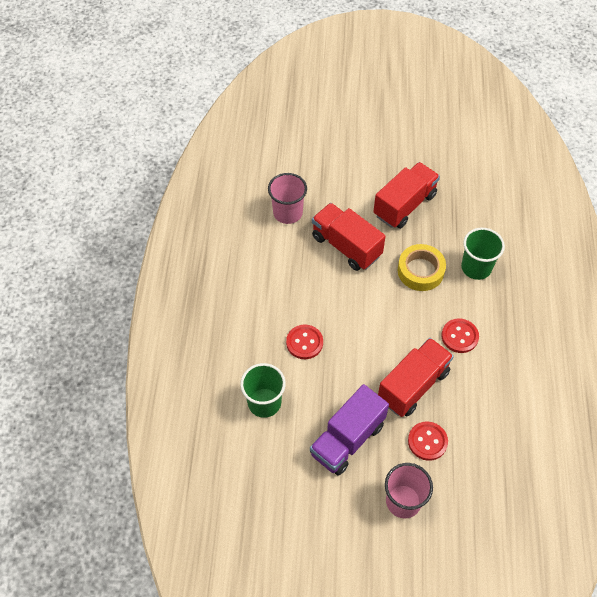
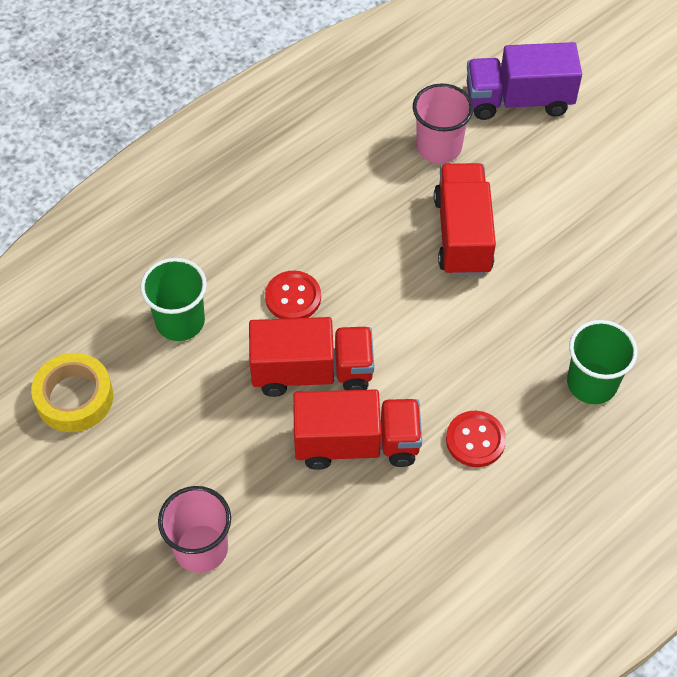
camera: 45 degrees right, 0 degrees up
(347, 439) = (219, 434): purple truck -> purple truck (518, 100)
(404, 205) = (589, 244): red truck -> red truck (312, 372)
(420, 271) = (517, 331): yellow tape -> yellow tape (74, 397)
(427, 441) = (300, 514): red button -> none

